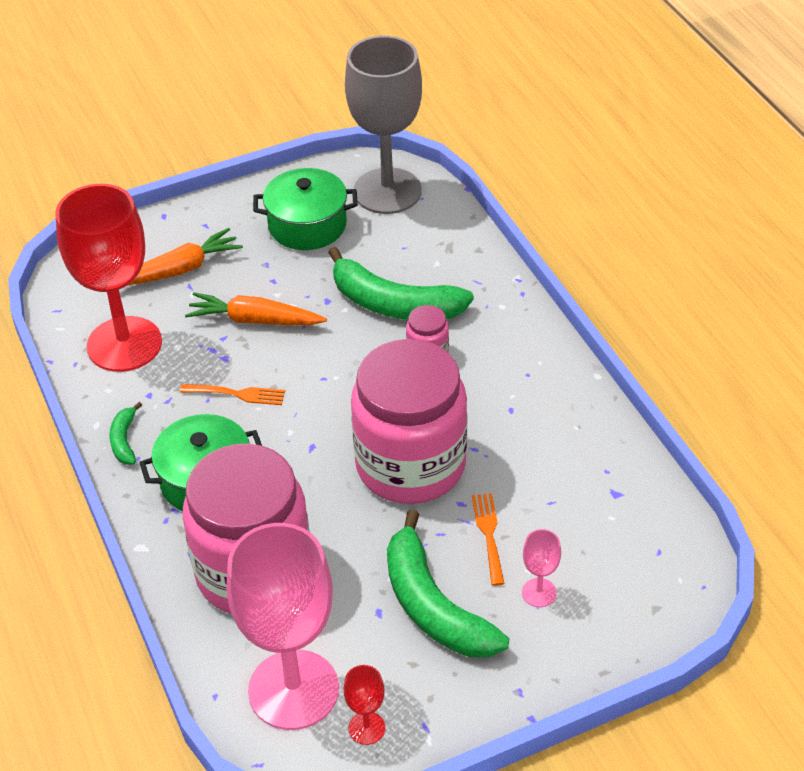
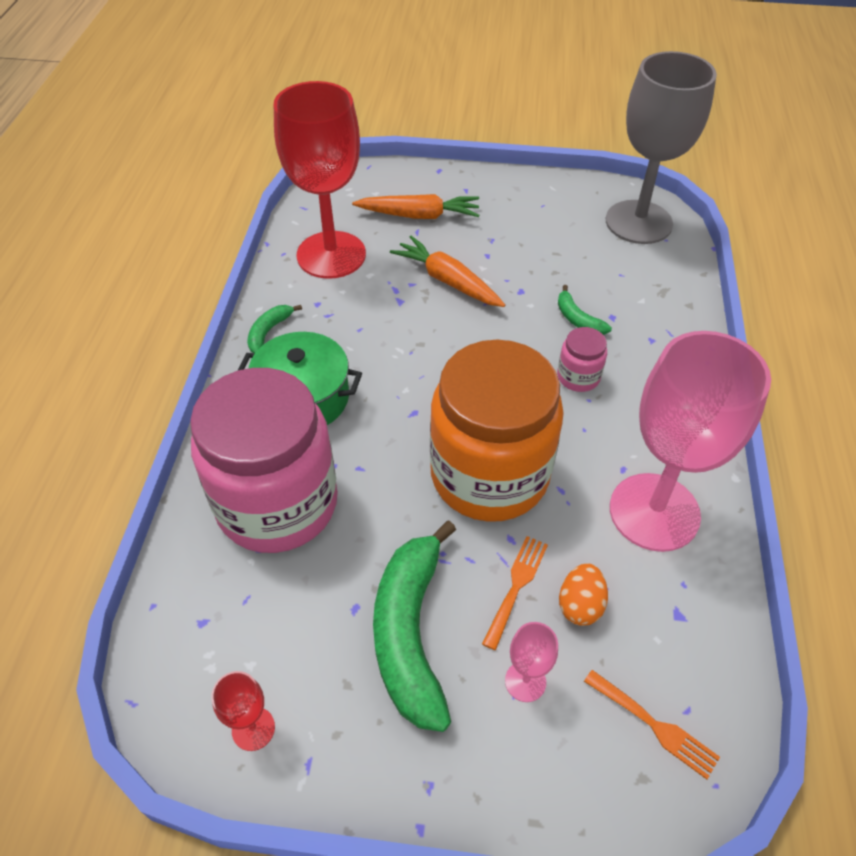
camera: 30 degrees right, 5 degrees up
(237, 394) = (386, 336): orange fork -> orange fork (654, 725)
(293, 690) = (221, 643): pink goblet -> pink goblet (654, 512)
(307, 225) = (549, 222): green pot -> none
(393, 304) = (577, 319): green banana -> green banana, size x0.46
(410, 465) = (489, 475): pink jar -> orange jar
(543, 523) = (580, 605): none -> orange egg

